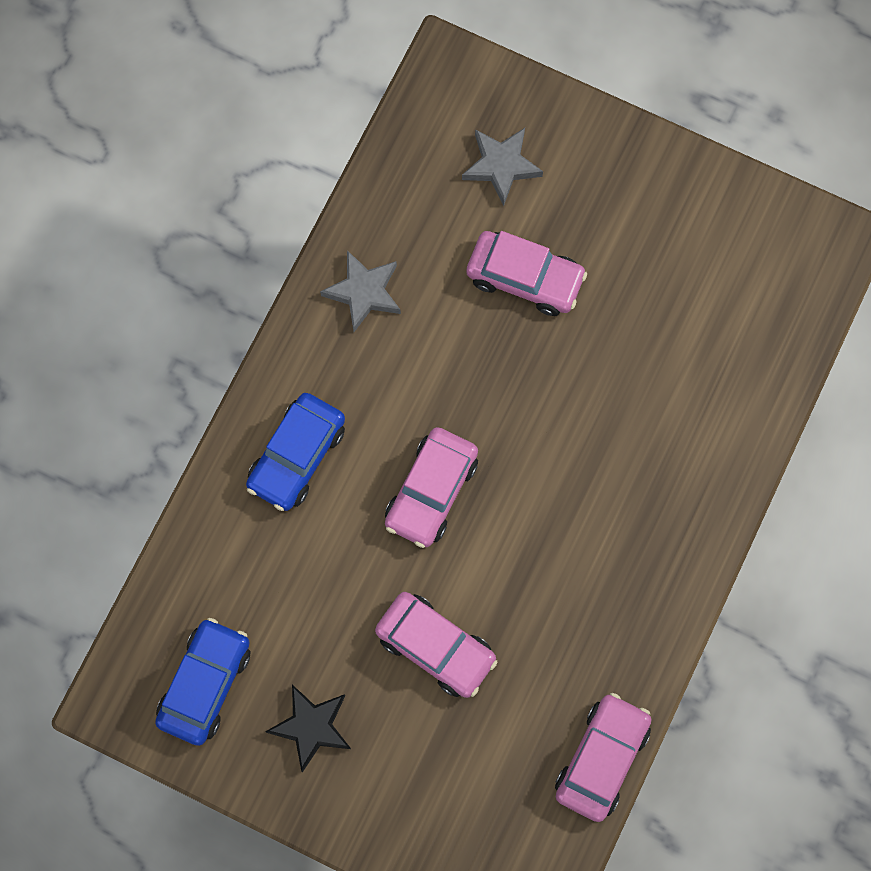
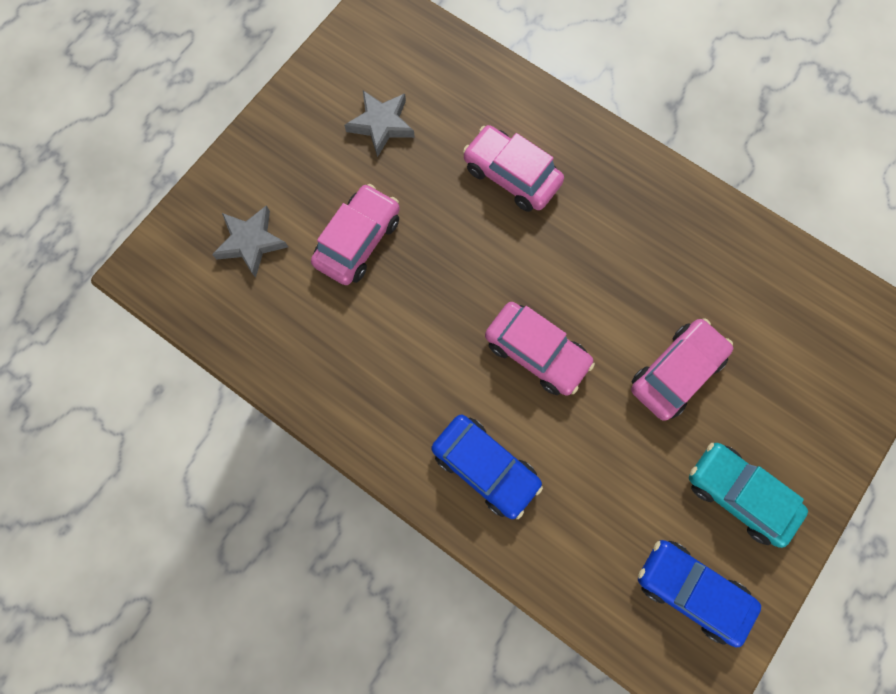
camera: 80 degrees left, 0 degrees up
(311, 727) = (738, 494): black star -> turquoise car
(364, 292) = (341, 380): grey star -> grey star (381, 124)
(602, 758) = (781, 254): pink car -> pink car (511, 175)

